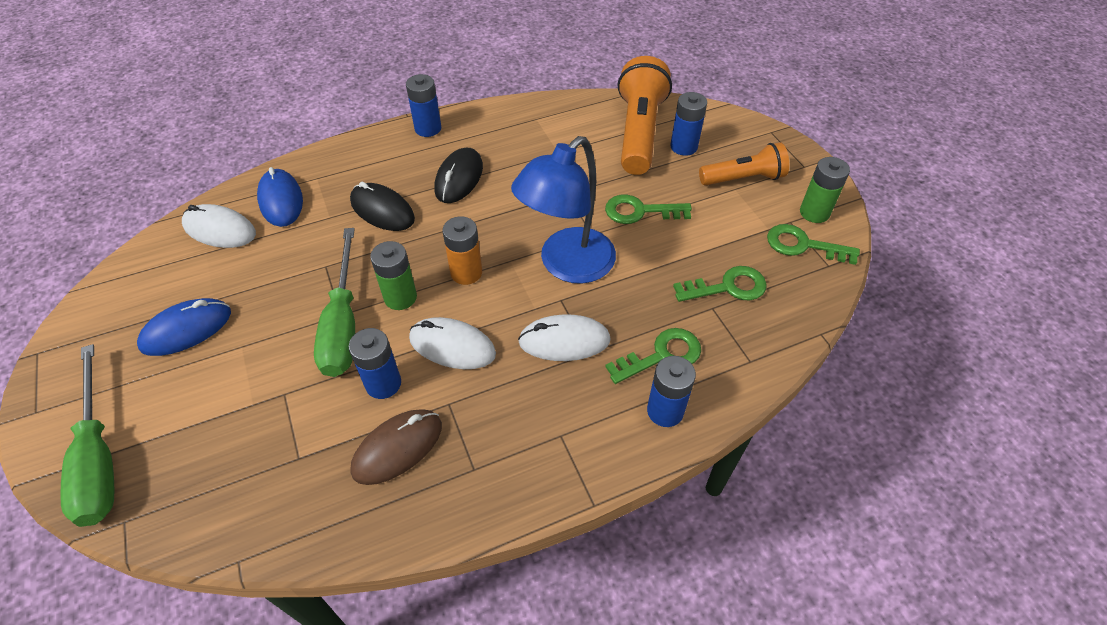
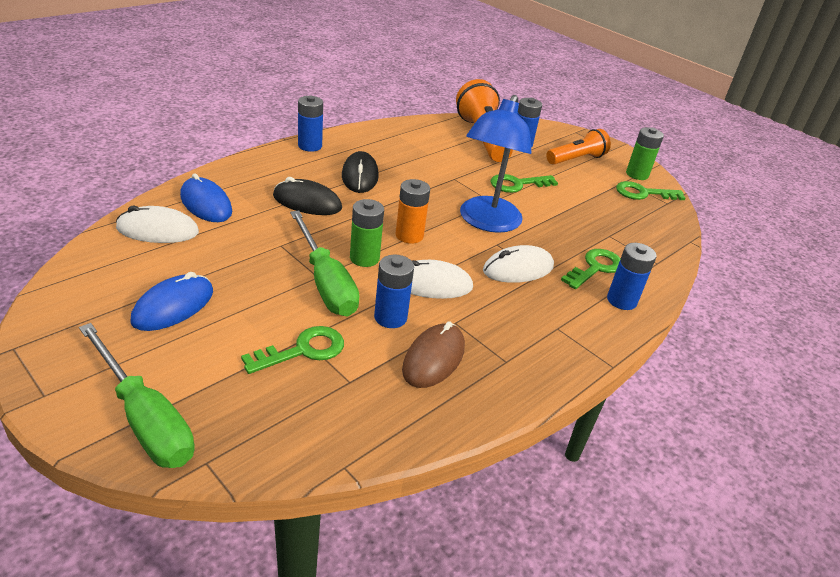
camera: 25 degrees left, 15 degrees down
(728, 287) = (611, 222): green key -> green key (303, 350)

